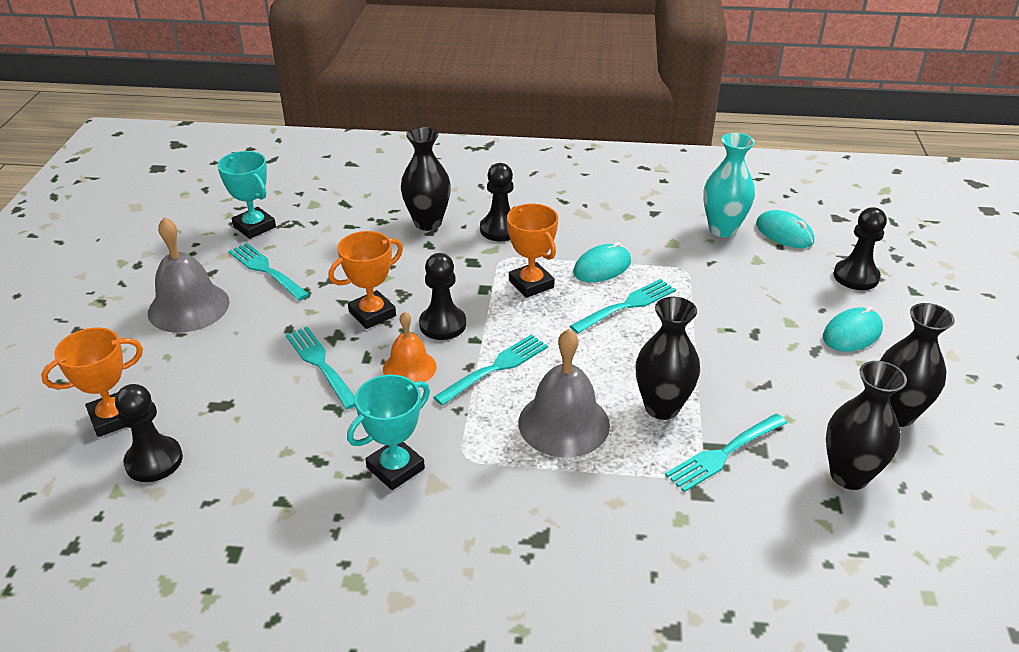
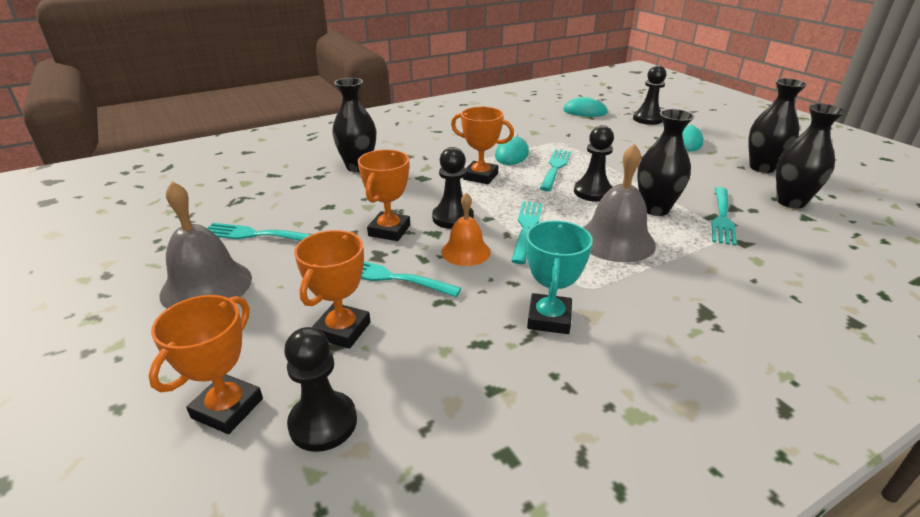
camera: 35 degrees left, 5 degrees down
(236, 395) = (342, 330): none -> orange trophy
(254, 227) = (206, 211): turquoise trophy -> none
(500, 229) = (417, 155): black pawn -> black pawn (593, 192)
(722, 229) = (551, 119): turquoise vase -> none

